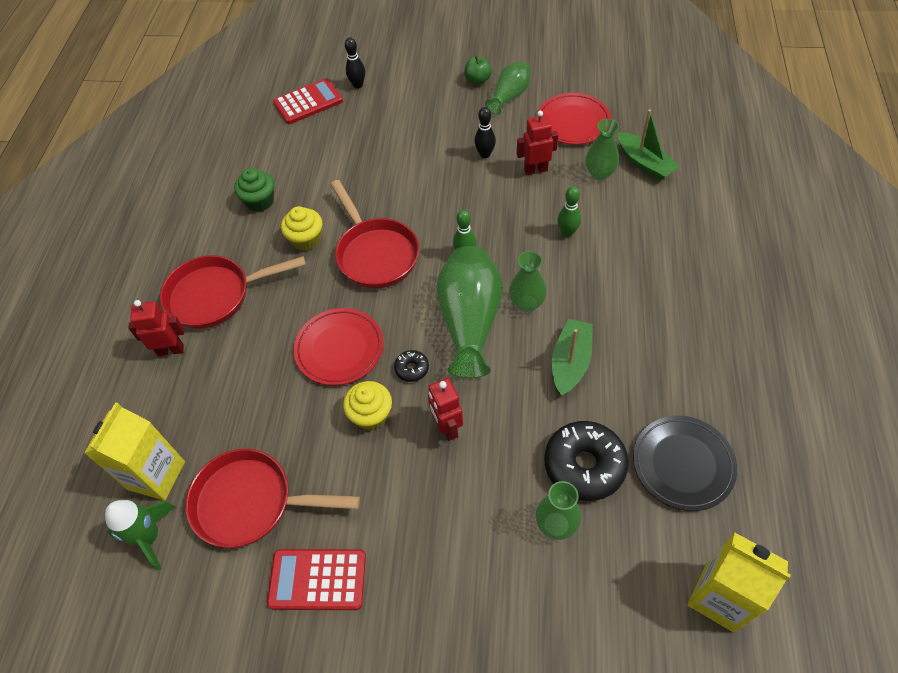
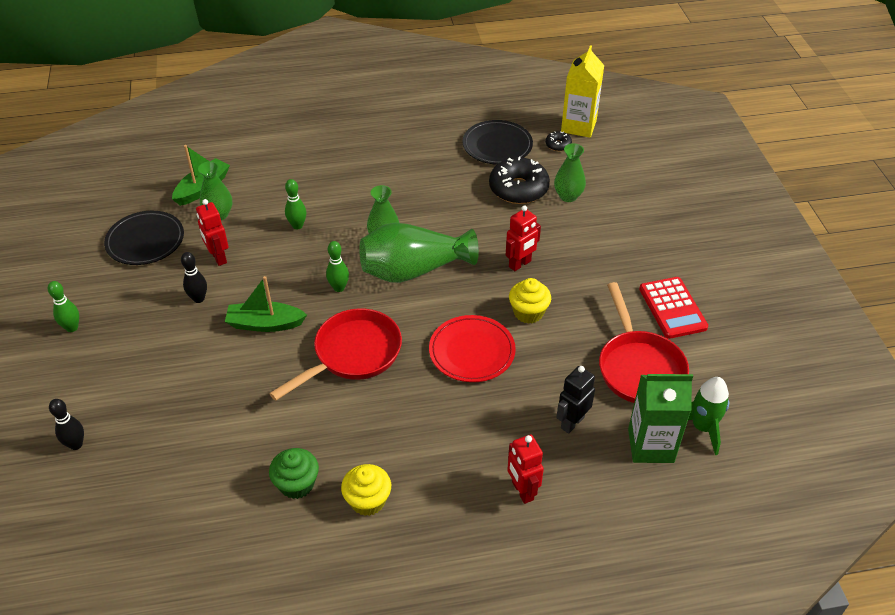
camera: 110 degrees left, 10 degrees down
(156, 475) = (650, 445): yellow carton -> green carton
(215, 295) = (442, 477): red pan -> none
(217, 412) = (572, 422): none -> black robot
(306, 239) = (346, 419): yellow cupcake -> yellow cupcake (368, 500)
(308, 102) = (110, 491): red calculator -> none
(412, 368) = (474, 297): black donut -> black donut (558, 145)
(477, 80) = (72, 328): green apple -> green bowling pin
(509, 96) = (102, 295): green vase -> none
(570, 362) = (434, 206): green boat -> green boat (265, 324)
(573, 122) = (145, 241): red plate -> black plate

